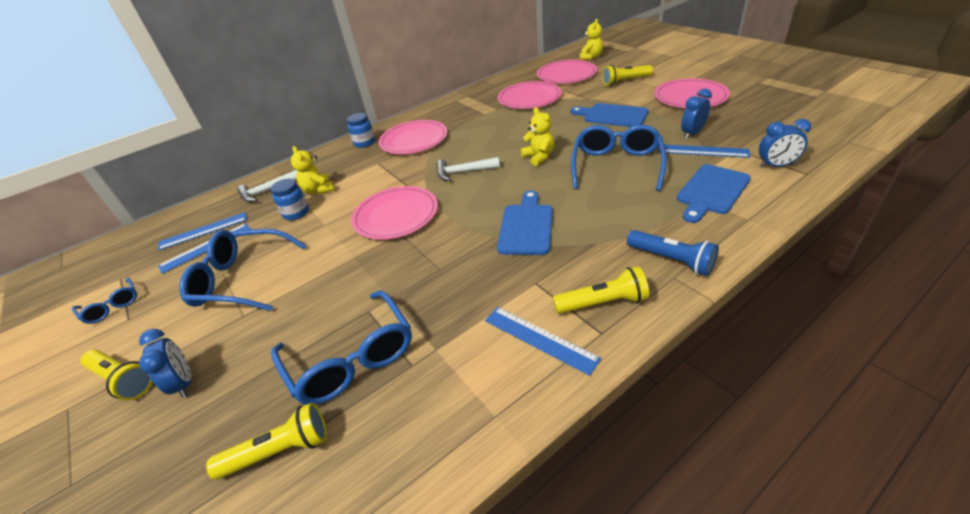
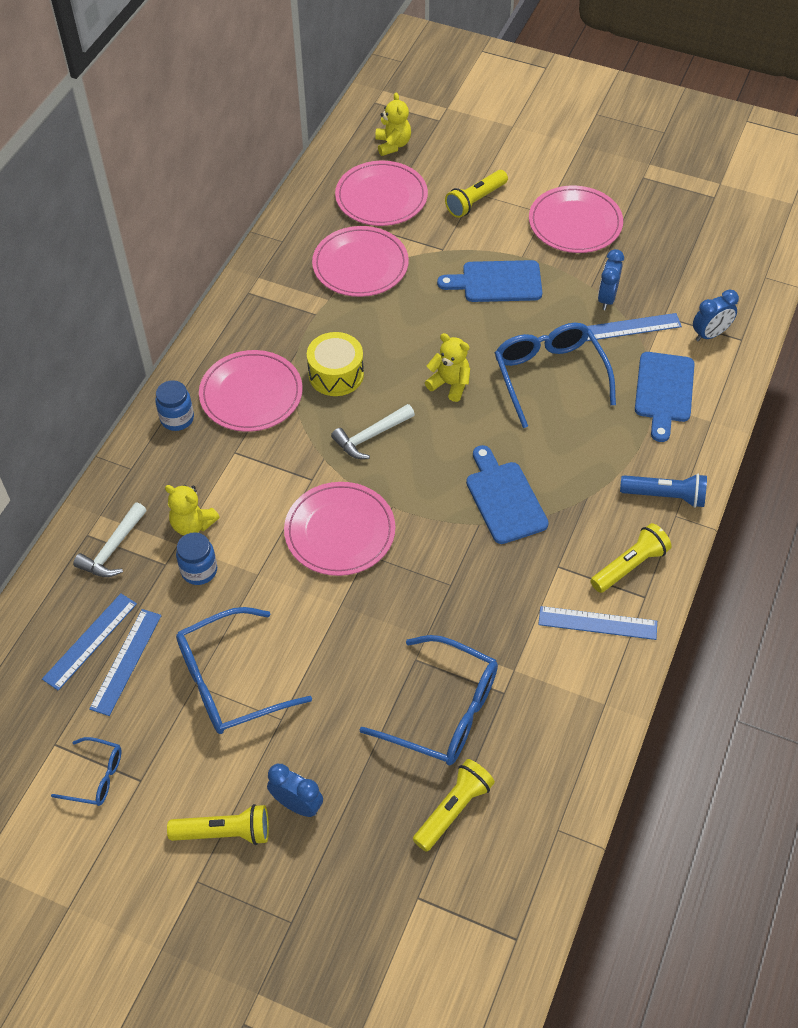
camera: 35 degrees left, 15 degrees up
(470, 140) = (336, 374): none -> yellow drum

